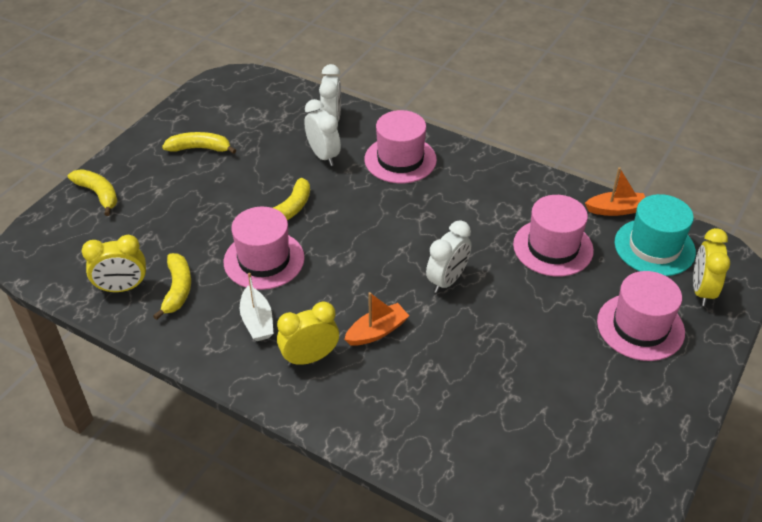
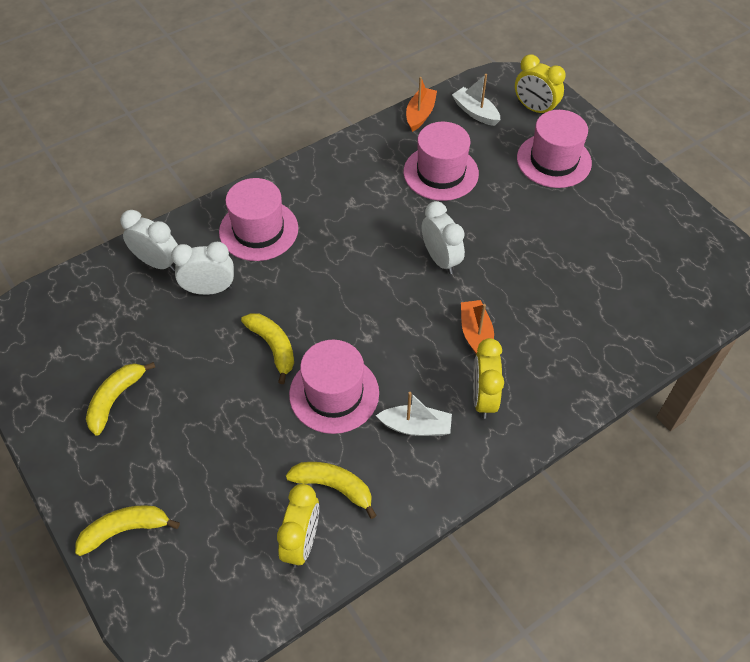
camera: 65 degrees left, 10 degrees up
(654, 247) = (475, 112): turquoise hat -> white boat

